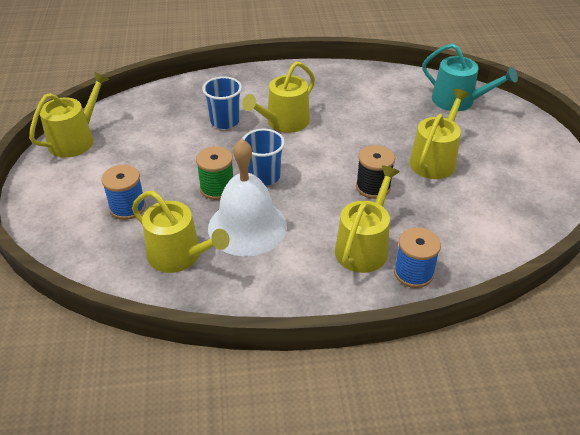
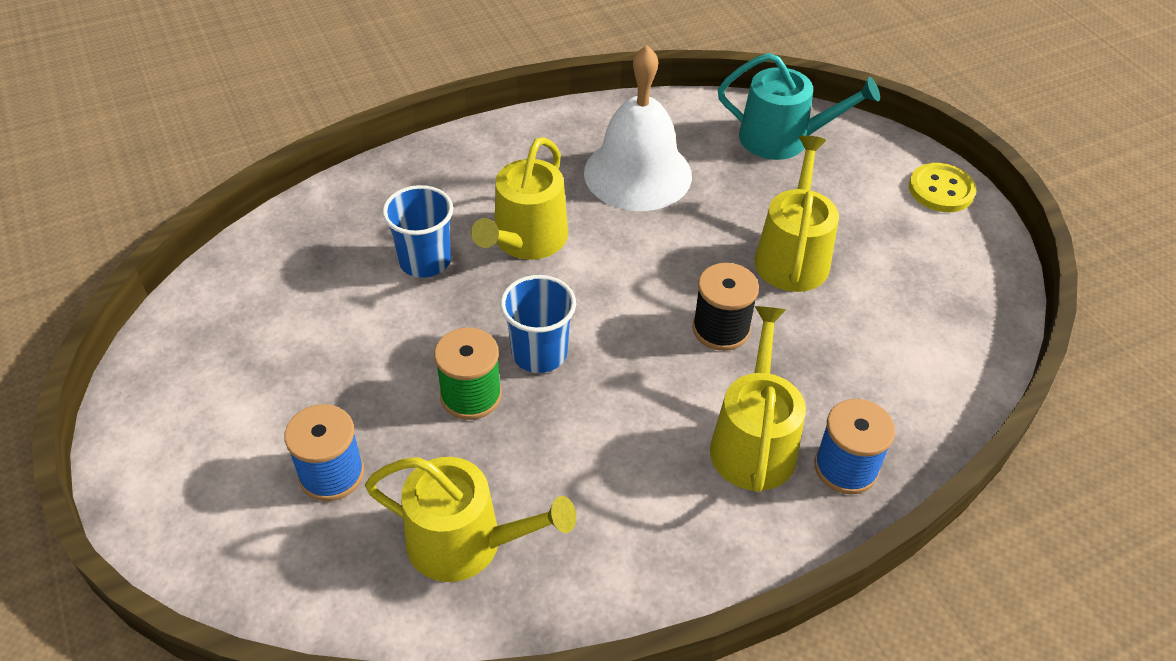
camera: 20 degrees left, 5 degrees up
(76, 140) = (169, 361): yellow watering can -> none
(247, 227) = (554, 456): white bell -> white bell (637, 173)
(546, 145) = (941, 190): none -> yellow button

